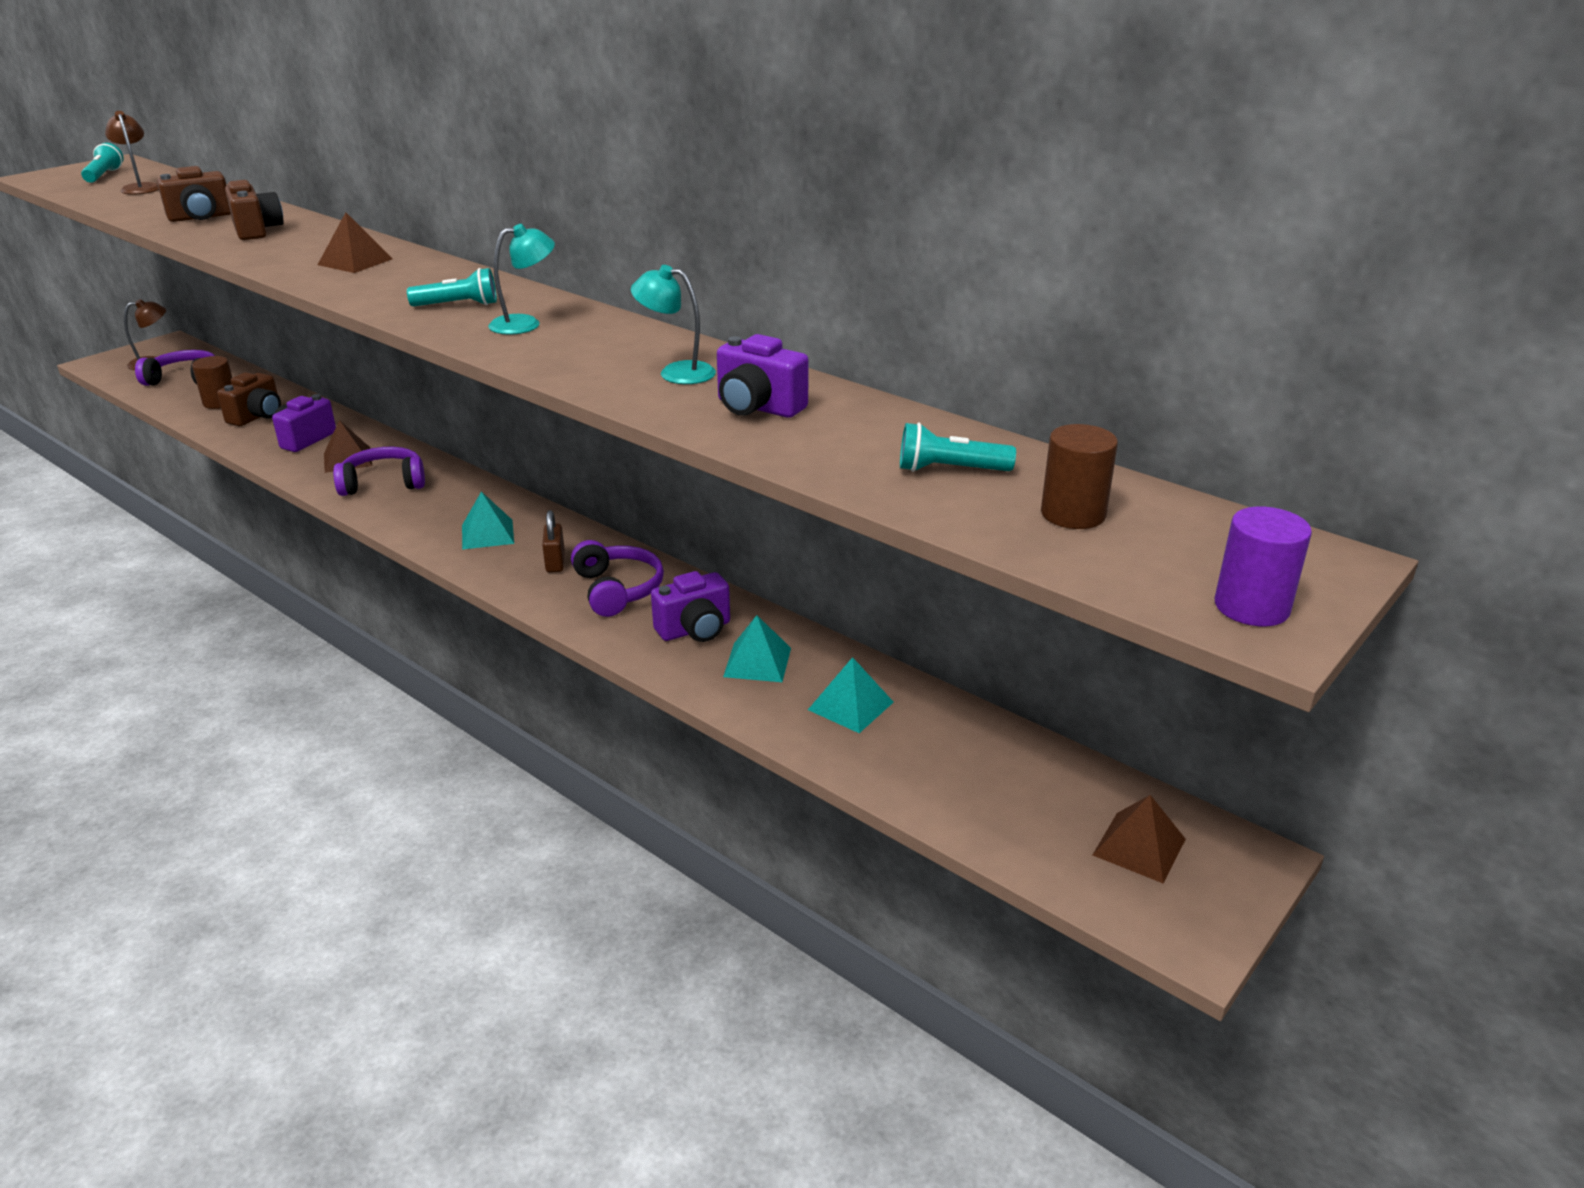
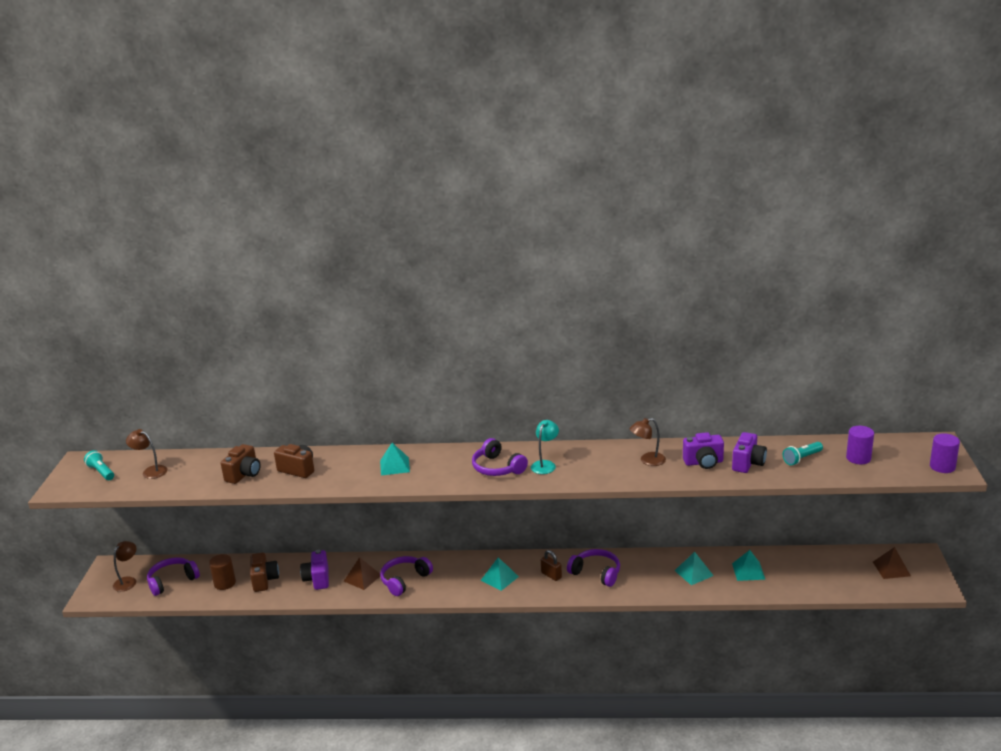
camera: 35 degrees left, 5 degrees down
(355, 262) = (394, 466): brown pyramid -> turquoise pyramid
(458, 305) = (497, 468): turquoise flashlight -> purple headphones
(676, 372) = (647, 460): turquoise lamp -> brown lamp
(695, 630) = (652, 573): purple camera -> purple camera (748, 463)
(1073, 514) = (858, 458): brown cylinder -> purple cylinder

